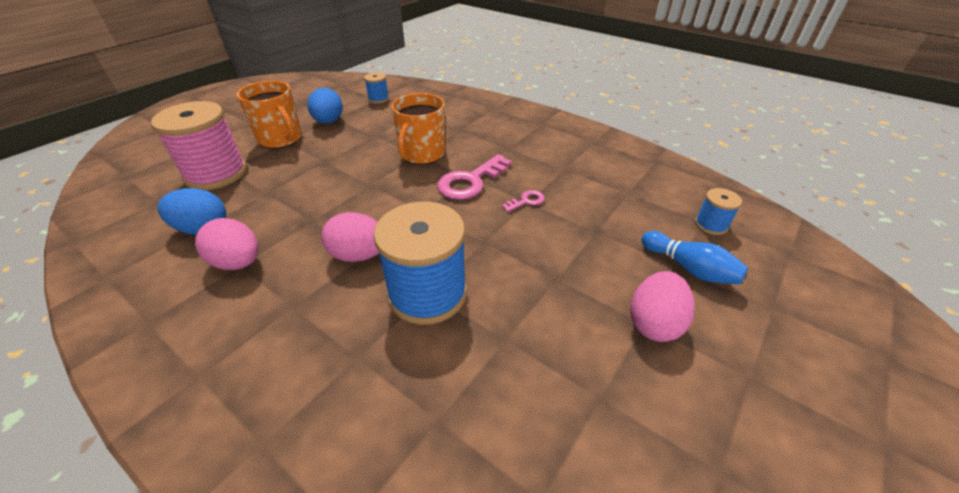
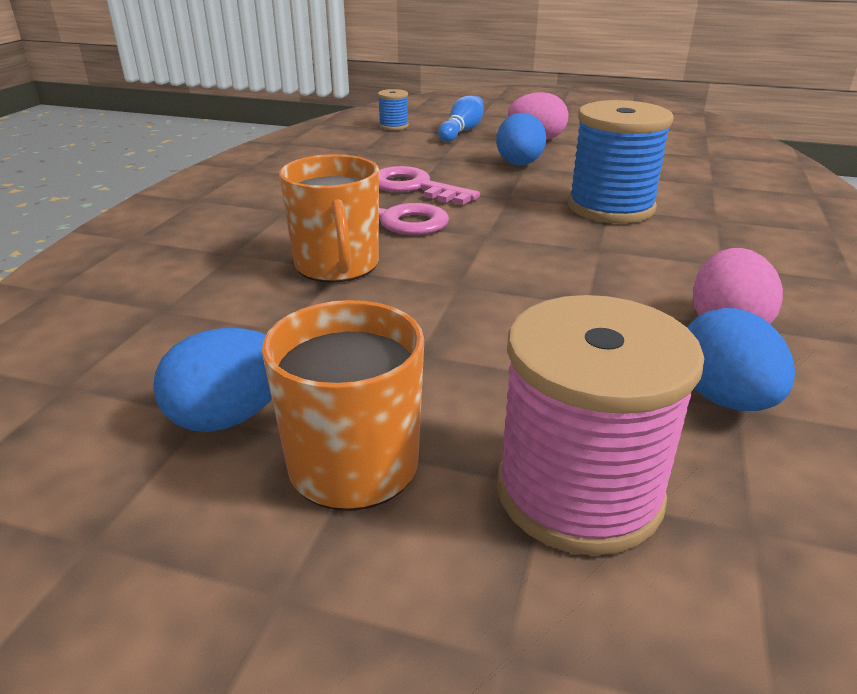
camera: 110 degrees left, 10 degrees down
(359, 255) = (606, 251): pink egg -> none
(378, 99) = (68, 382): blue spool -> none
(422, 154) = (337, 266): orange mug -> orange mug turned 75 degrees clockwise
(526, 201) = (414, 187): pink key -> pink key, size x2.02
(562, 275) = (519, 164): none -> blue egg

